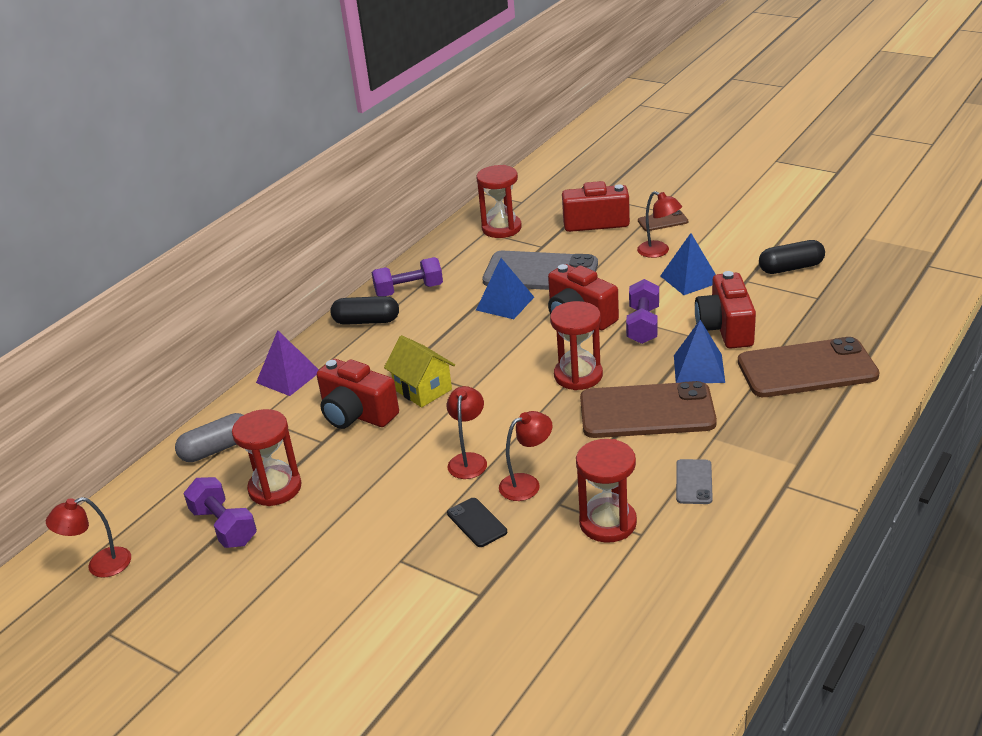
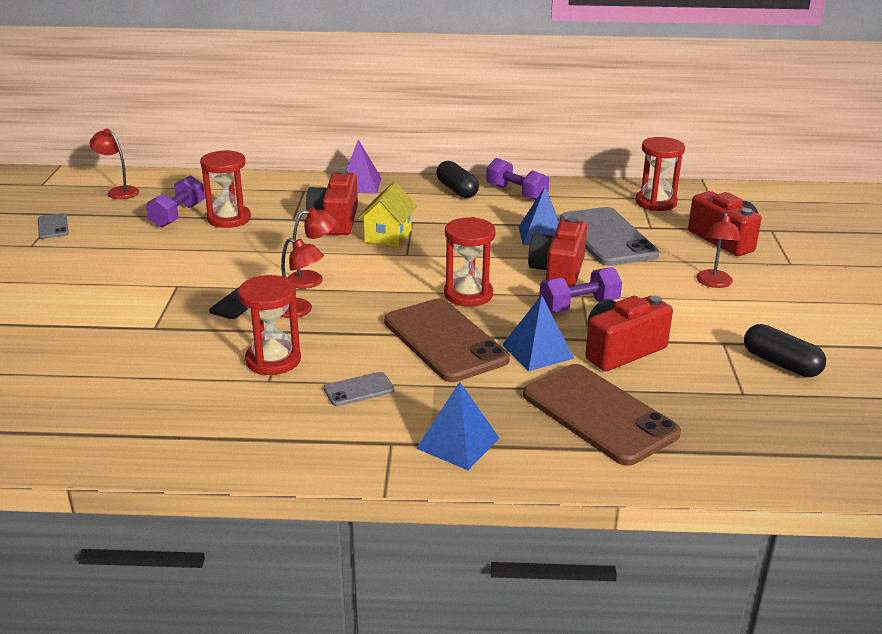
camera: 55 degrees right, 5 degrees down
(144, 643) = (53, 227): none -> grey phone
(217, 449) = (258, 188): grey capsule -> none
(663, 221) = (773, 272): brown phone -> none
(690, 279) = (686, 311): blue pyramid -> blue pyramid (458, 443)

